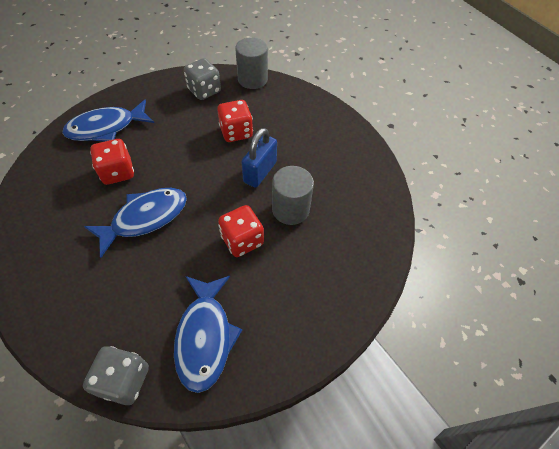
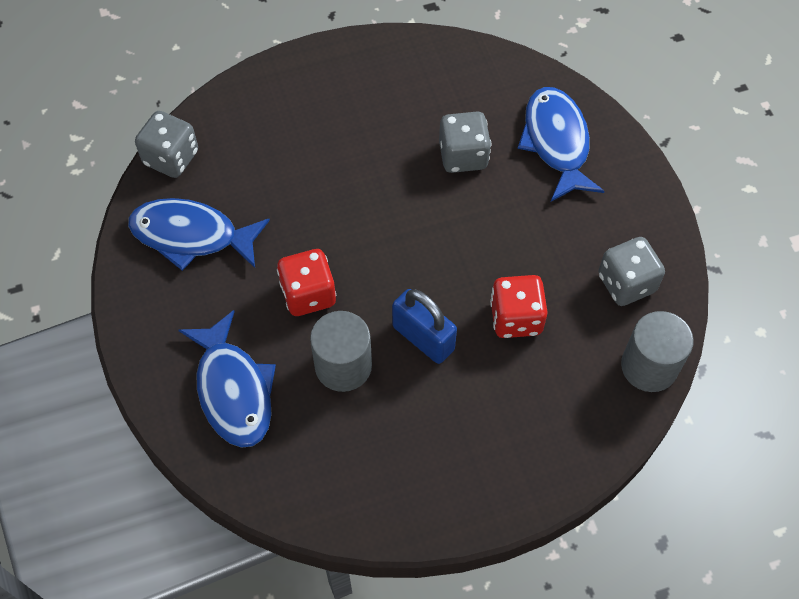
camera: 105 degrees right, 5 degrees up
(118, 172) = (463, 155): red dice -> grey dice
(145, 218) = (375, 185): blue fish -> blue fish (233, 390)

